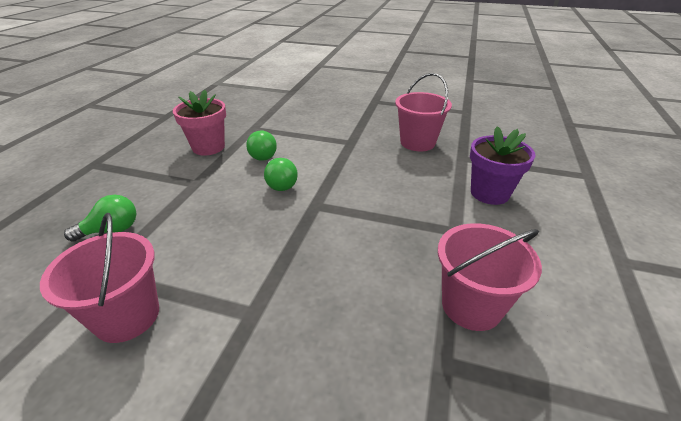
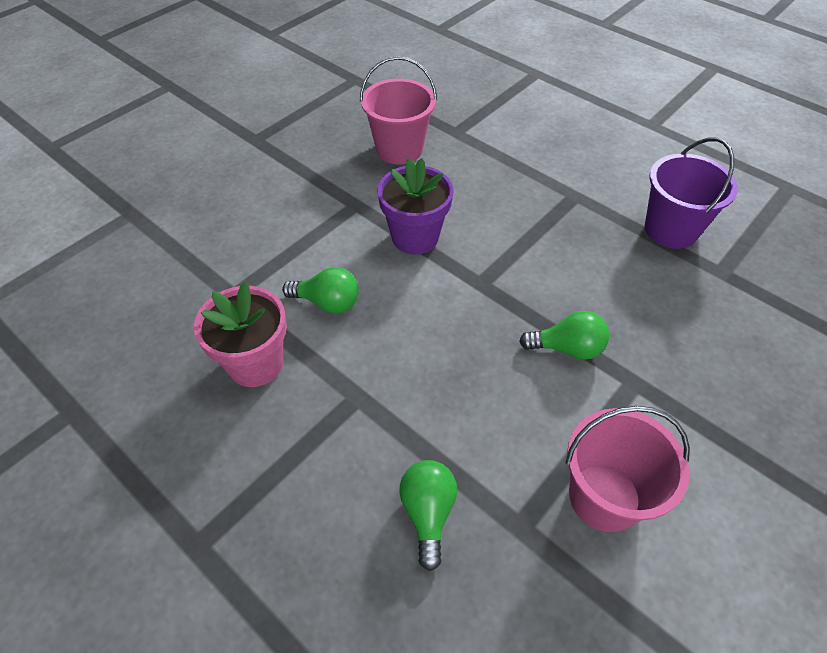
camera: 65 degrees left, 15 degrees up
(280, 184) = (416, 303): green light bulb -> green light bulb (567, 348)
(471, 306) = (671, 229): pink bucket -> purple bucket
(489, 193) = (529, 145): purple flower pot -> purple flower pot (415, 237)

